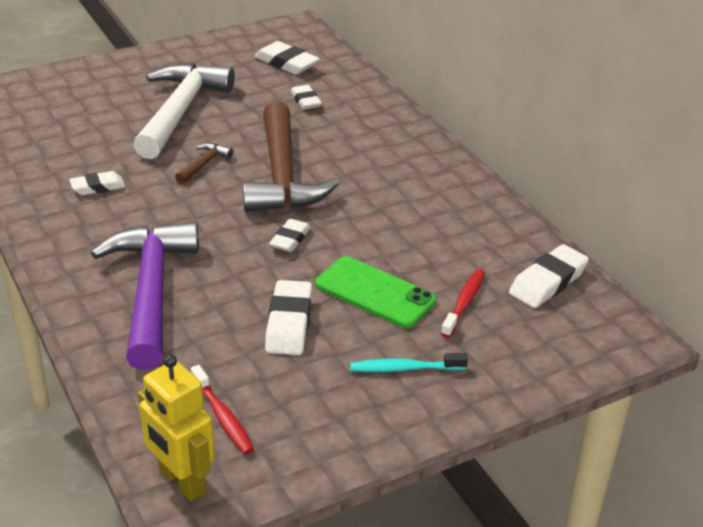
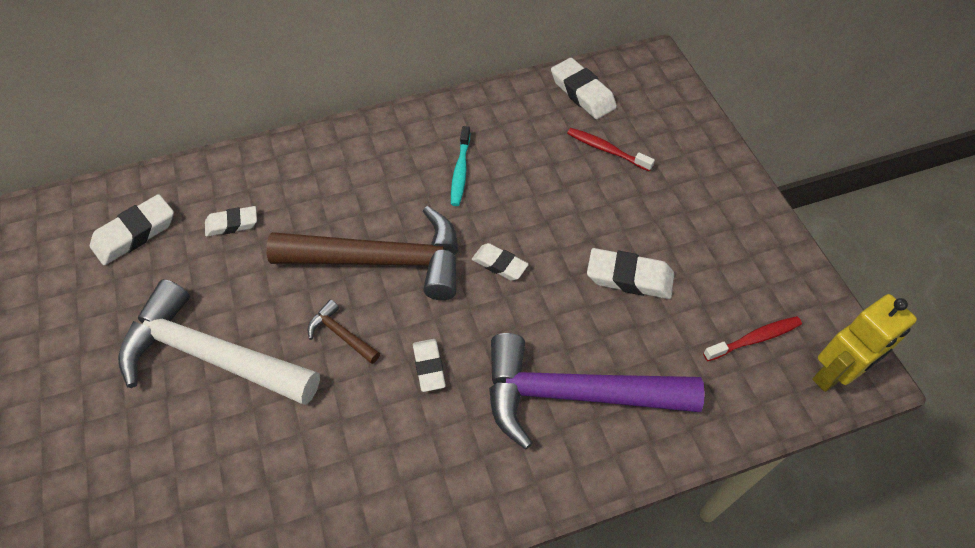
camera: 80 degrees left, 20 degrees up
(98, 187) = (364, 453): white eraser -> white eraser (429, 367)
(375, 293) = (589, 208): green phone -> none
(404, 368) = (689, 202): turquoise toothbrush -> turquoise toothbrush (460, 171)

